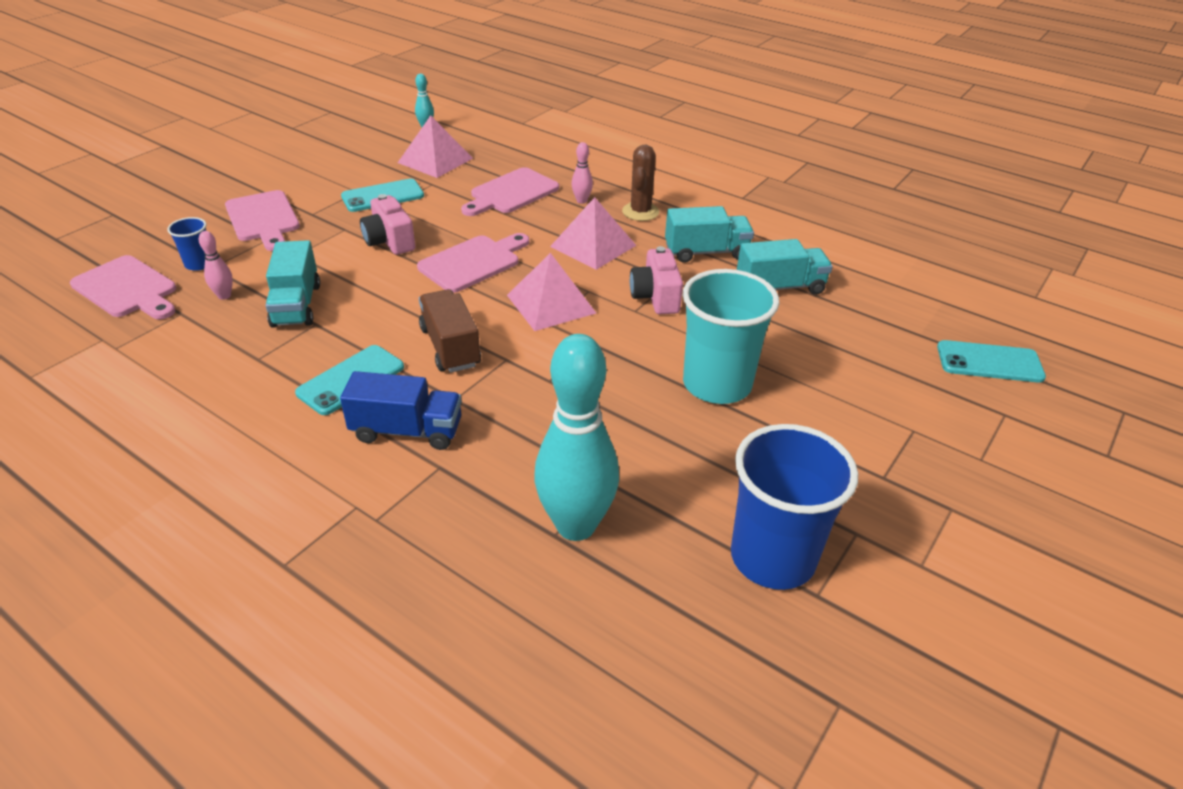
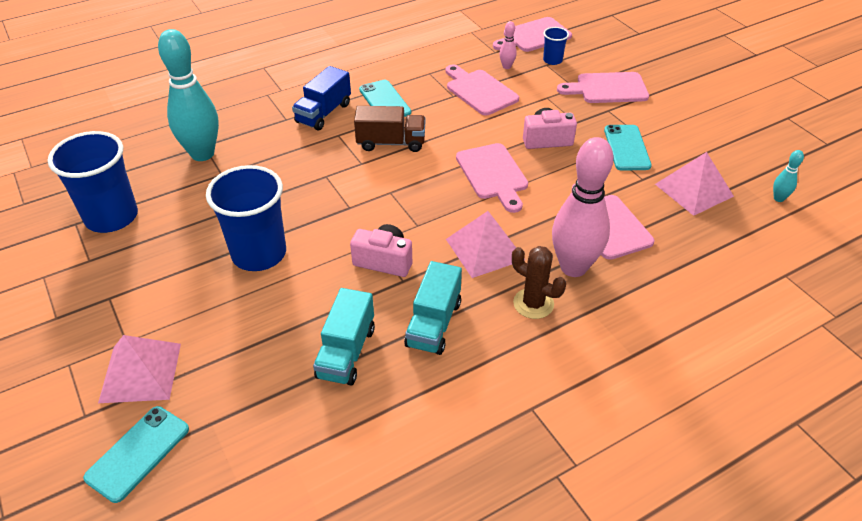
camera: 115 degrees right, 5 degrees up
(296, 305) = (479, 91): turquoise truck -> pink cutting board
(551, 304) = (412, 200): pink pyramid -> pink pyramid (141, 372)
(581, 201) = (573, 267): pink bowling pin -> pink bowling pin, size x2.41
(717, 384) = (259, 253): turquoise cup -> blue cup

